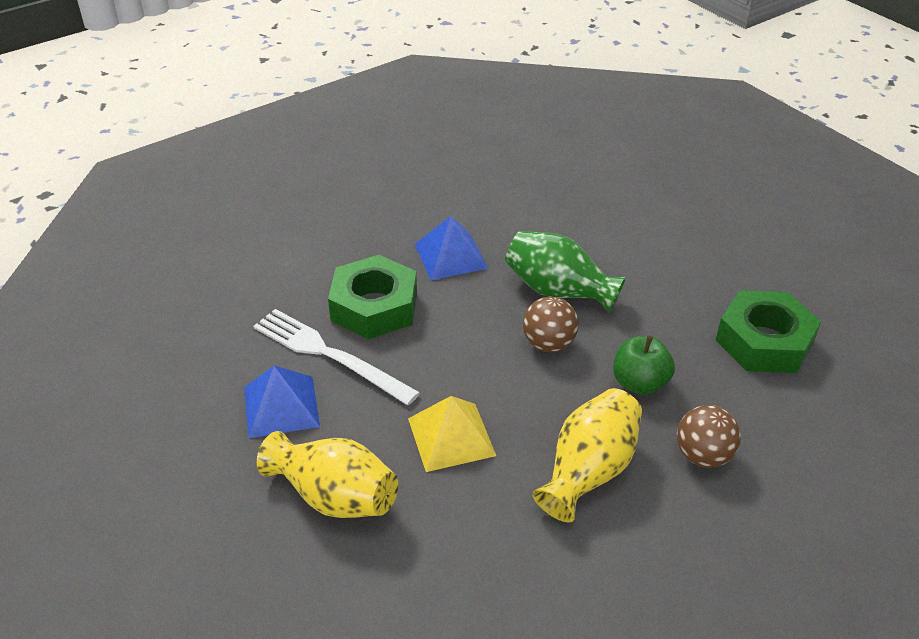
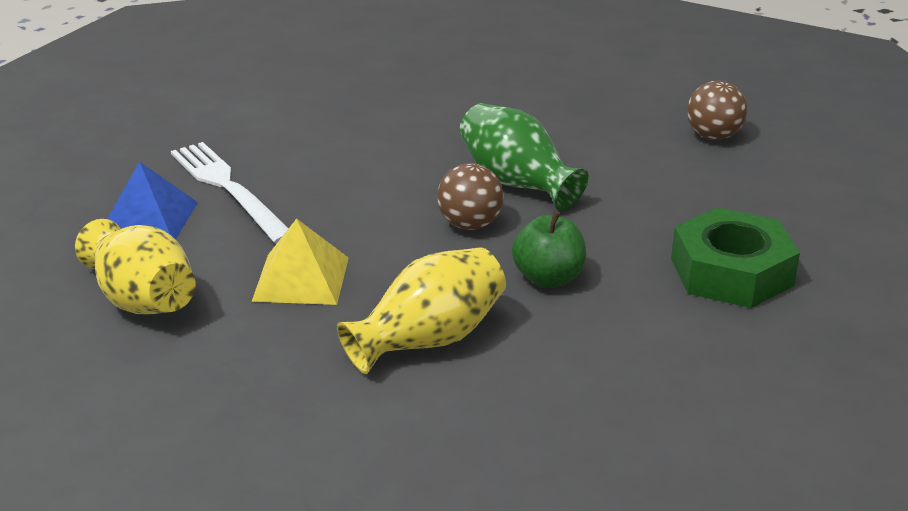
camera: 20 degrees right, 10 degrees down
(374, 306) = (305, 159): green nut -> none
(451, 256) = (420, 133): blue pyramid -> none
(703, 456) = (573, 356): brown ball -> brown ball (713, 136)

